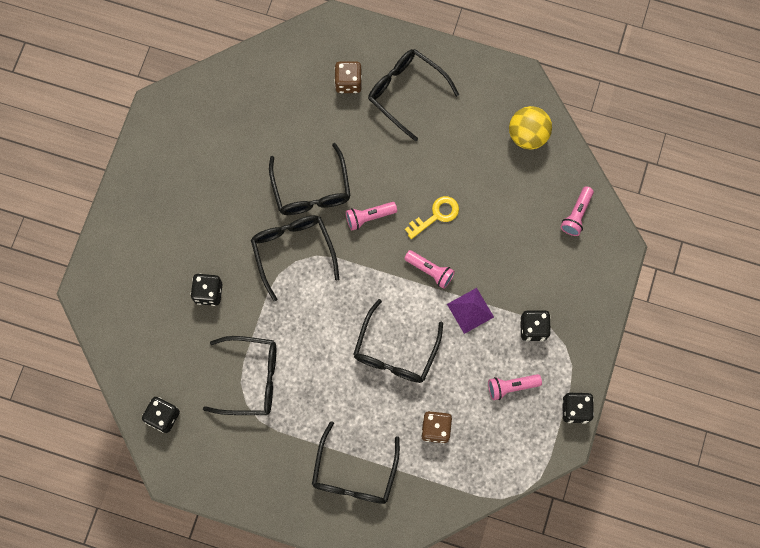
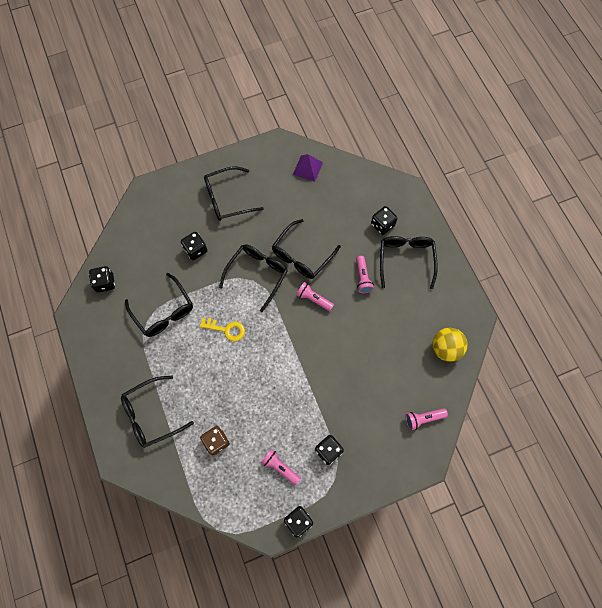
camera: 50 degrees right, 5 degrees down
(348, 82) = (382, 225): brown dice -> black dice
(395, 352) = (244, 379): black glasses -> black glasses (227, 199)
(430, 271) = (311, 359): pink flashlight -> pink flashlight (362, 278)
(436, 215) = (348, 335): yellow key -> yellow key (226, 329)
(470, 310) = (307, 402): purple pyramid -> purple pyramid (307, 168)

